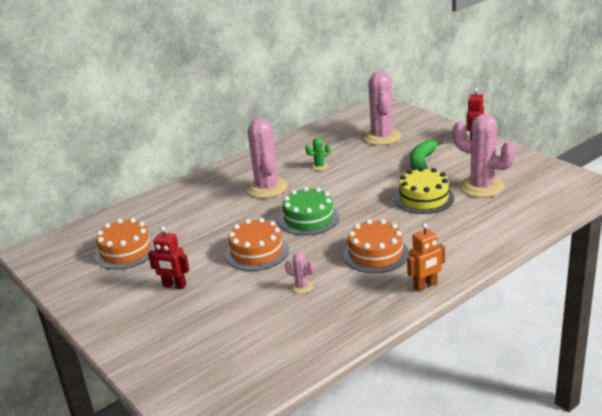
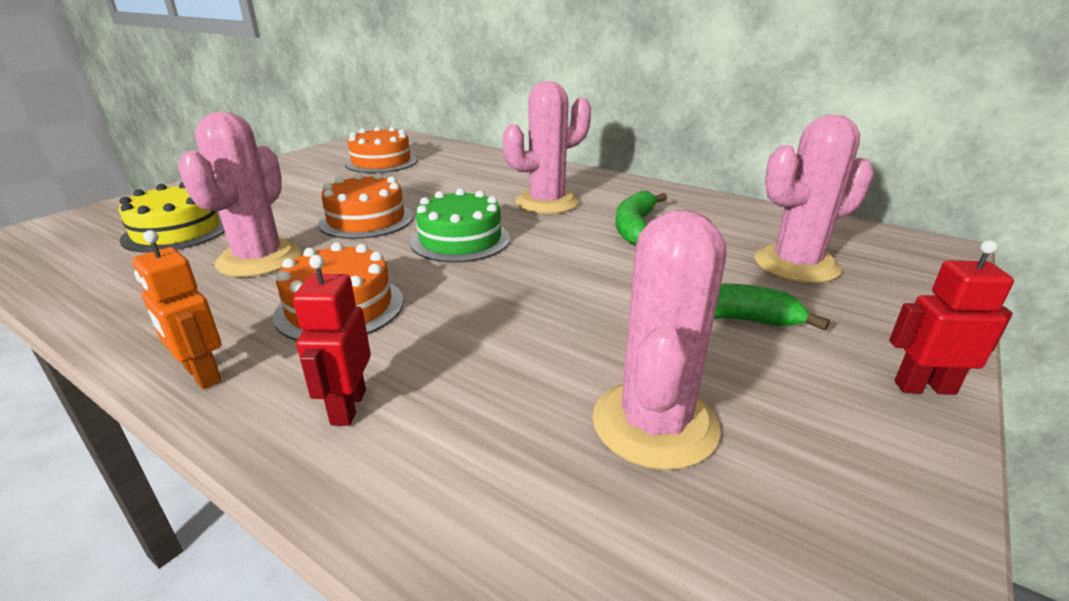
camera: 70 degrees right, 0 degrees up
(174, 286) = (299, 191): red robot -> red robot (348, 407)
(301, 287) = (259, 259): pink cactus -> pink cactus, size x2.29
(319, 166) = (635, 227): green cactus -> green banana
(424, 198) = (561, 338): yellow cake -> yellow cake (177, 231)

